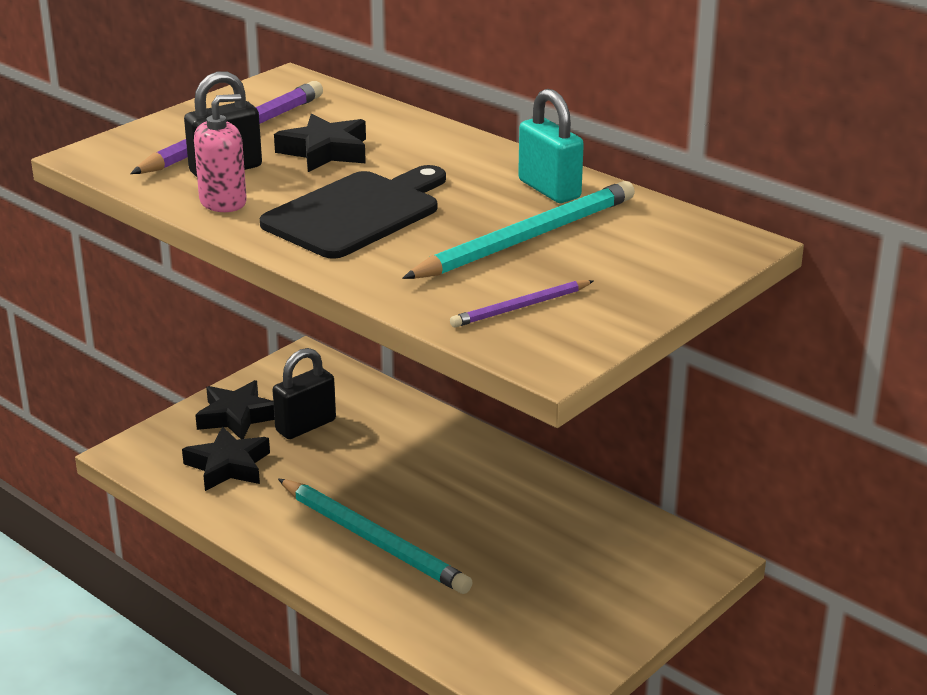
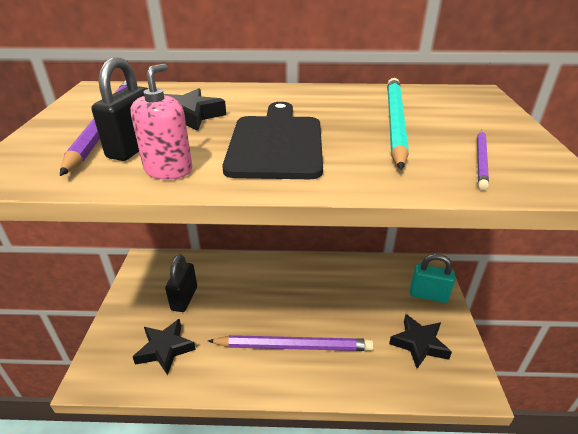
camera: 40 degrees left, 5 degrees up
(237, 416) = (138, 314): black star -> black star (419, 344)
(374, 540) = (294, 346): turquoise pencil -> purple pencil
(549, 189) = (350, 97): turquoise padlock -> turquoise padlock (428, 295)

